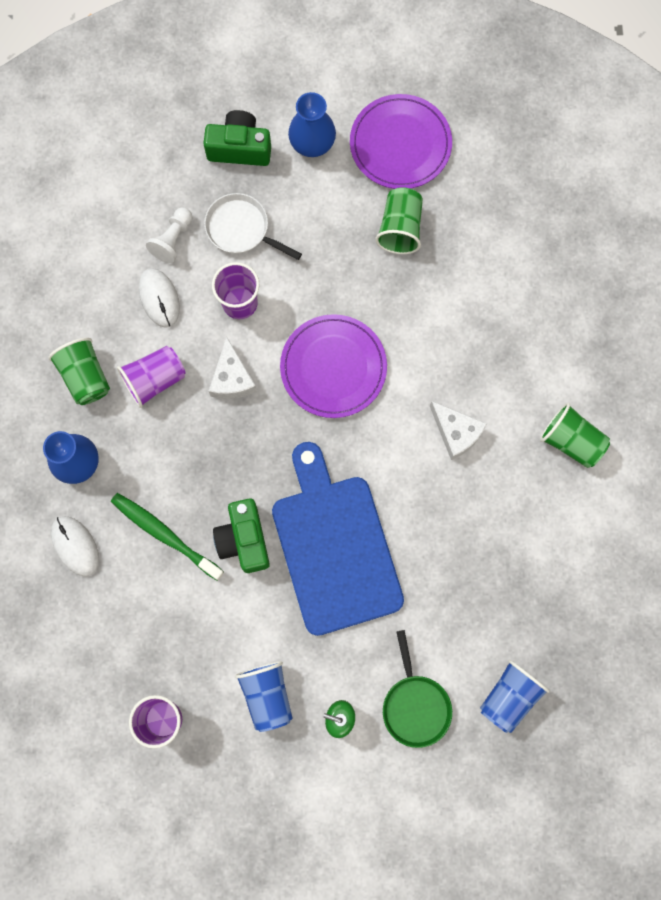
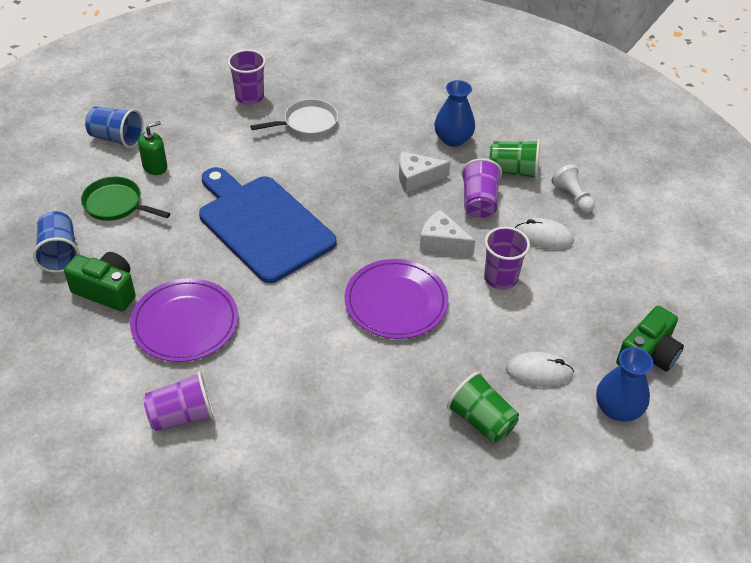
camera: 125 degrees right, 30 degrees down
(75, 546) = (397, 112): white mouse -> white mouse (539, 371)
(165, 535) = (362, 152): green toothbrush -> none
(173, 240) = (589, 269): white pawn -> white pawn (572, 197)
(241, 229) = (566, 314): white pan -> white pan (307, 123)
(244, 539) = (318, 185): green camera -> green camera (106, 291)
(267, 695) = (209, 144): blue cup -> blue cup (116, 138)
(334, 547) = (262, 225): blue cutting board -> blue cutting board turned 150 degrees counterclockwise
(400, 144) = (568, 475): purple plate -> purple plate (185, 323)
(456, 432) = (269, 344): white cheese -> white cheese (416, 177)
(571, 441) = (182, 416): green cup -> purple cup

